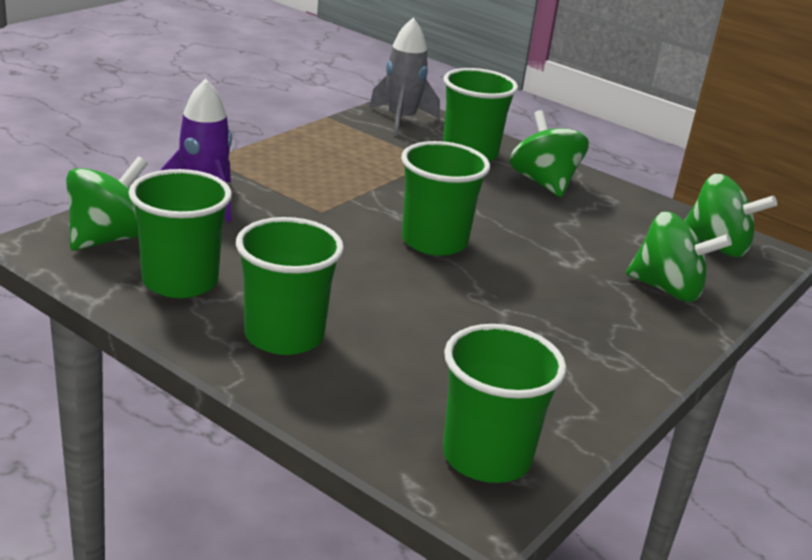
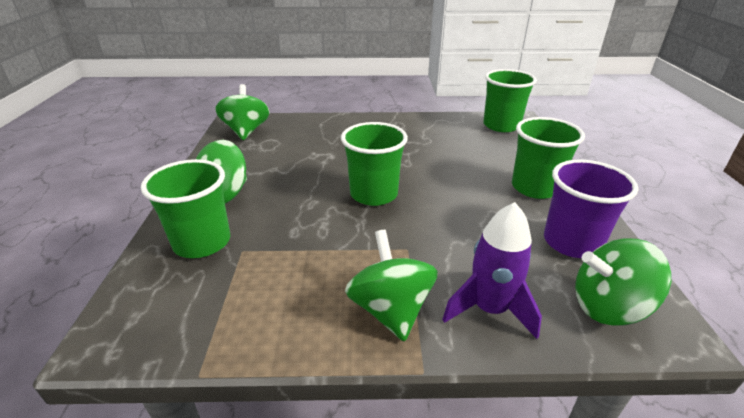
camera: 125 degrees left, 5 degrees up
(180, 281) = (572, 242): green cup -> purple cup
(401, 120) = (153, 316): grey rocket -> none
(667, 289) = (317, 130): green spinning top -> green spinning top (390, 309)

